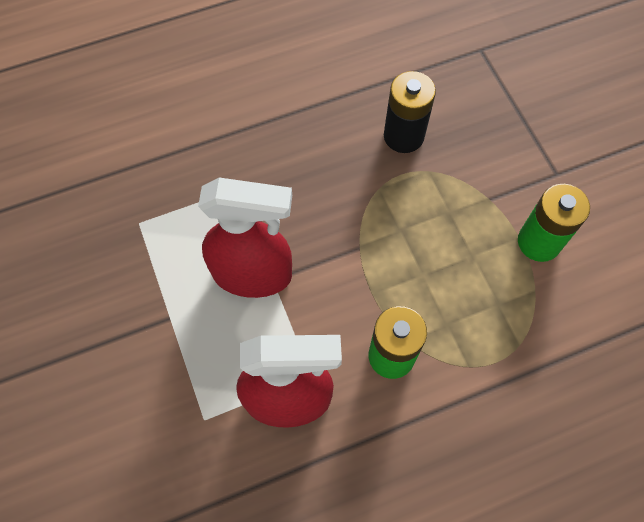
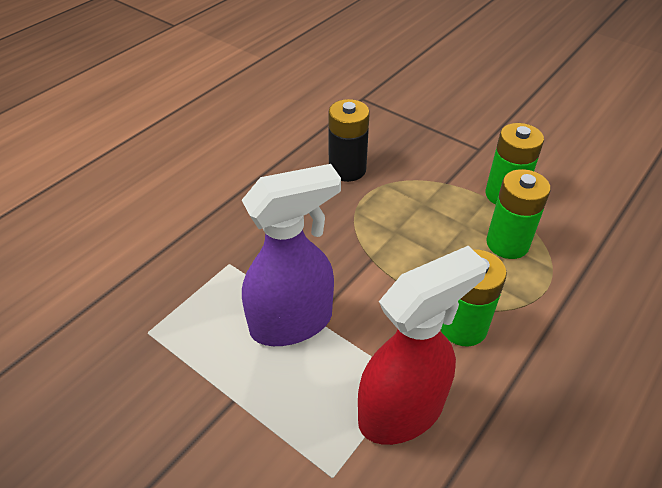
camera: 30 degrees left, 20 degrees down
(253, 274) = (292, 322): red spray bottle -> purple spray bottle
(497, 297) = (507, 243): none -> green battery

